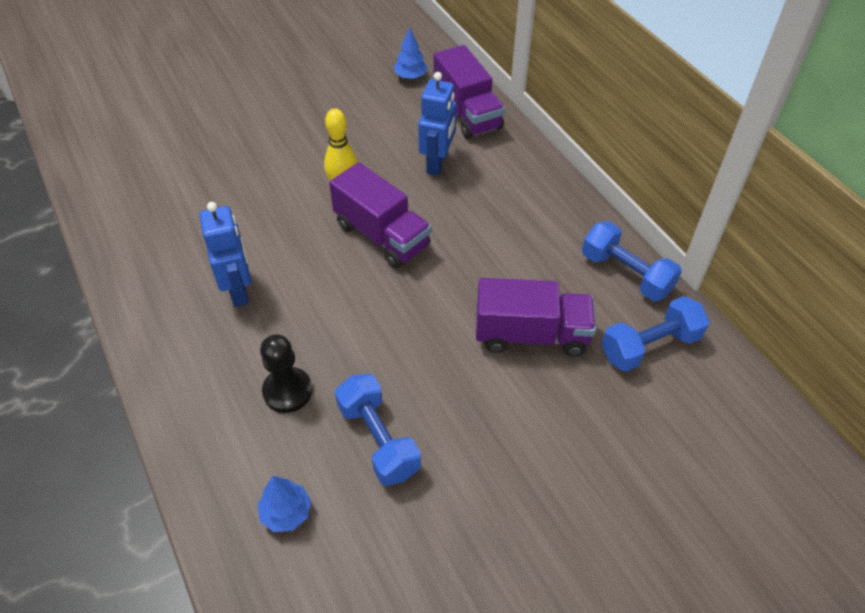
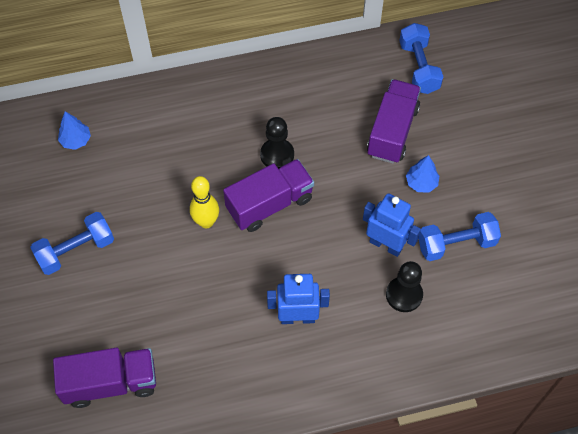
camera: 75 degrees left, 10 degrees up
(286, 513) = (500, 309): blue tree -> blue tree (421, 183)
(437, 163) = (200, 146): blue robot -> blue robot (386, 245)
(451, 228) = (277, 155): none -> black pawn
(467, 113) = (145, 110): purple truck -> purple truck (110, 383)
(626, 274) = (354, 59): blue dumbbell -> blue dumbbell (76, 250)

